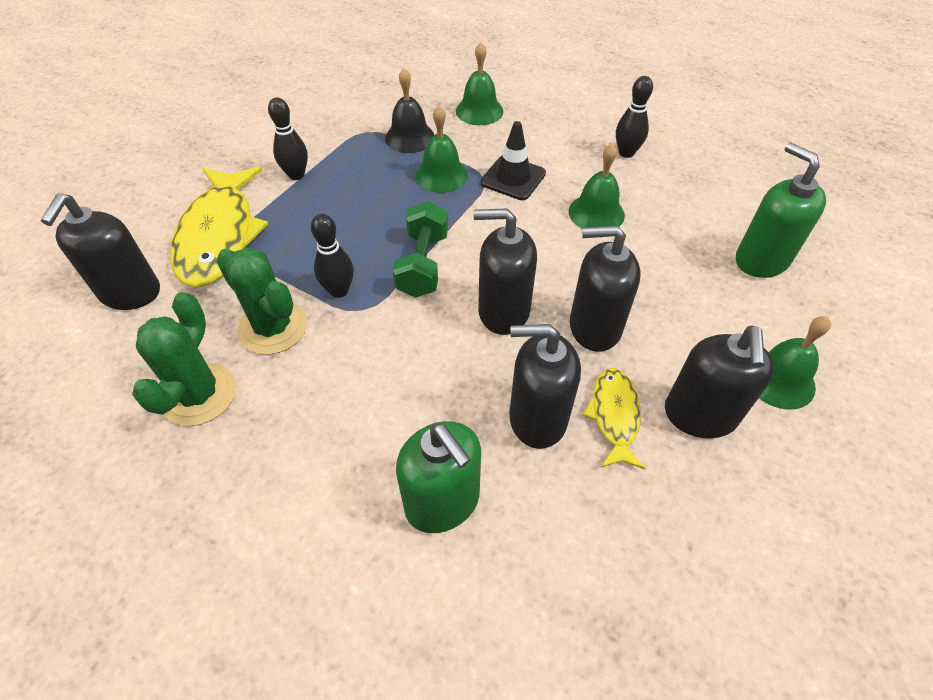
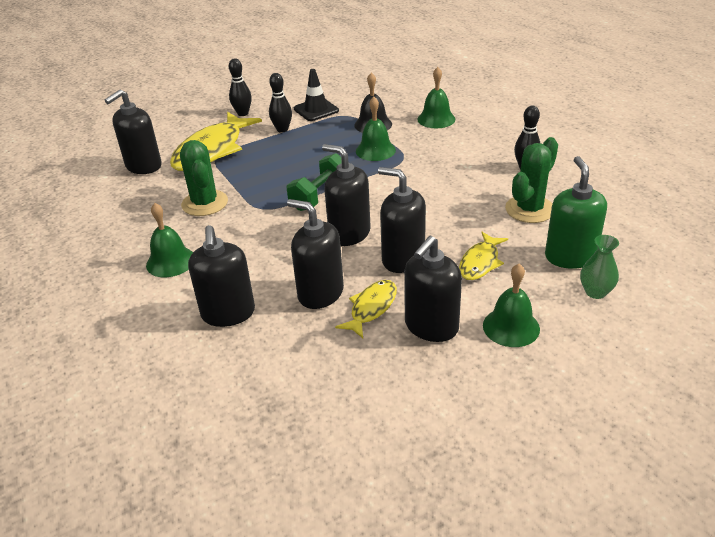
camera: 30 degrees right, 15 degrees down
(199, 394) = (141, 223): green cactus -> green cactus (529, 209)
(339, 290) = (257, 195): black bowling pin -> black bowling pin (243, 113)
(442, 502) = (228, 313): green soap dispenser -> black soap dispenser
(513, 178) = (424, 163): black traffic cone -> black traffic cone (316, 110)
(596, 213) = (466, 197): green bell -> green bell (170, 261)
(680, 300) = (480, 262): none -> yellow fish
(820, 298) = (595, 292): none -> green vase

